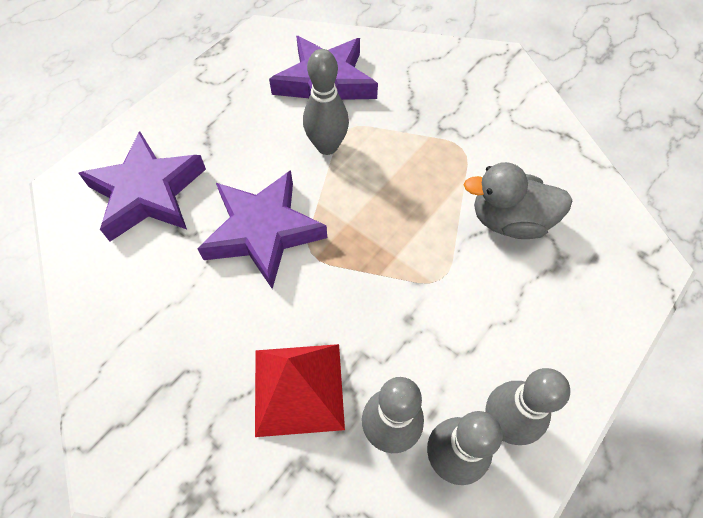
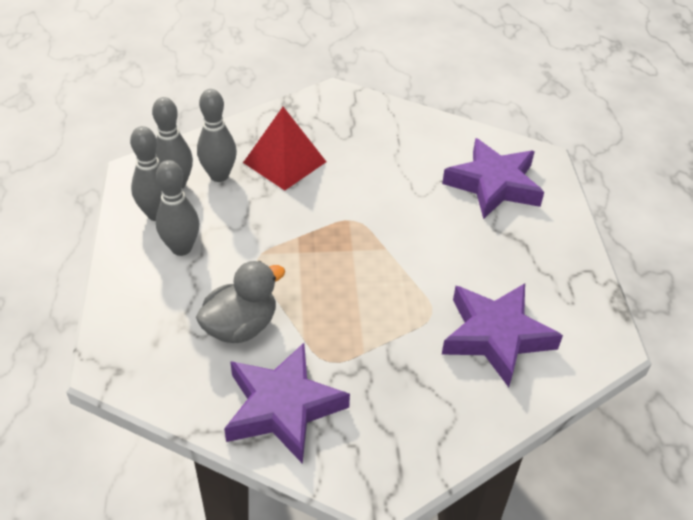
camera: 135 degrees right, 15 degrees down
(263, 231) = (397, 211): purple star -> purple star (283, 407)
(327, 146) = (428, 288): grey bowling pin -> grey bowling pin (181, 248)

